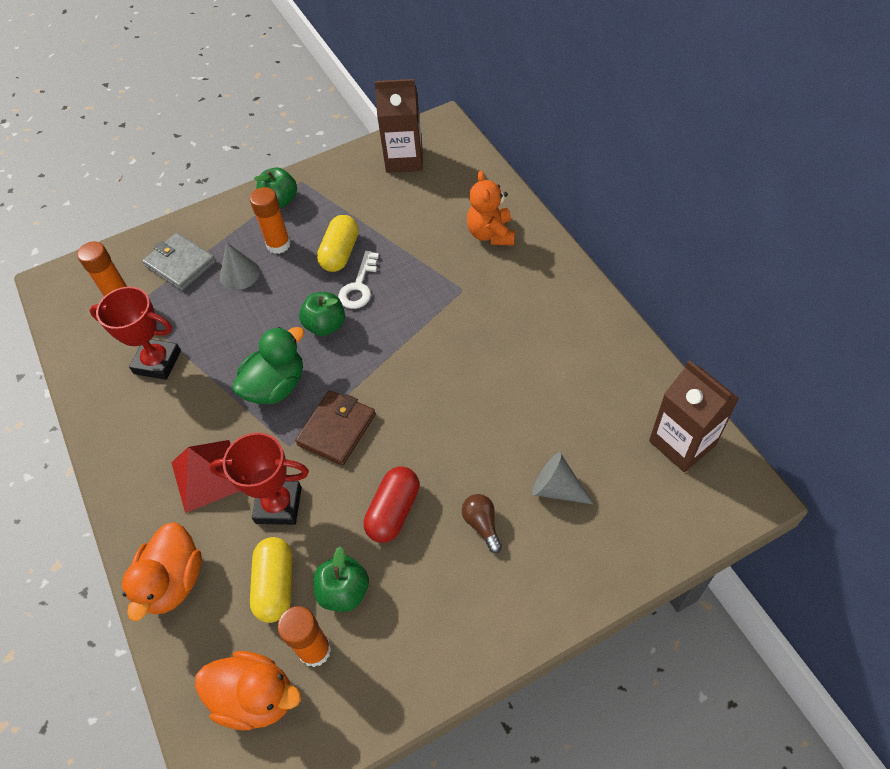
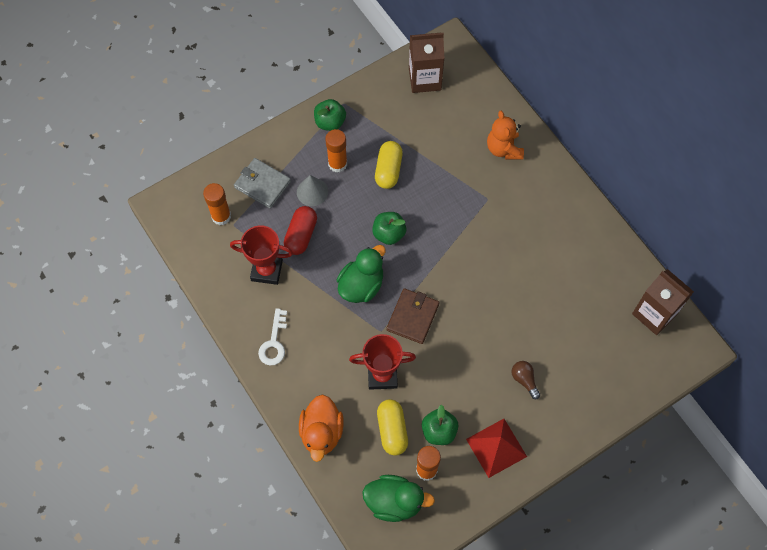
camera: 10 degrees left, 10 degrees up
(207, 475) = (327, 356): red pyramid -> red pyramid (496, 447)
(256, 697) = (394, 502): orange duck -> green duck
(359, 286) = (408, 199): white key -> white key (274, 343)
(393, 511) = (463, 374): red capsule -> red capsule (301, 235)
(557, 488) = (572, 351): grey cone -> none

